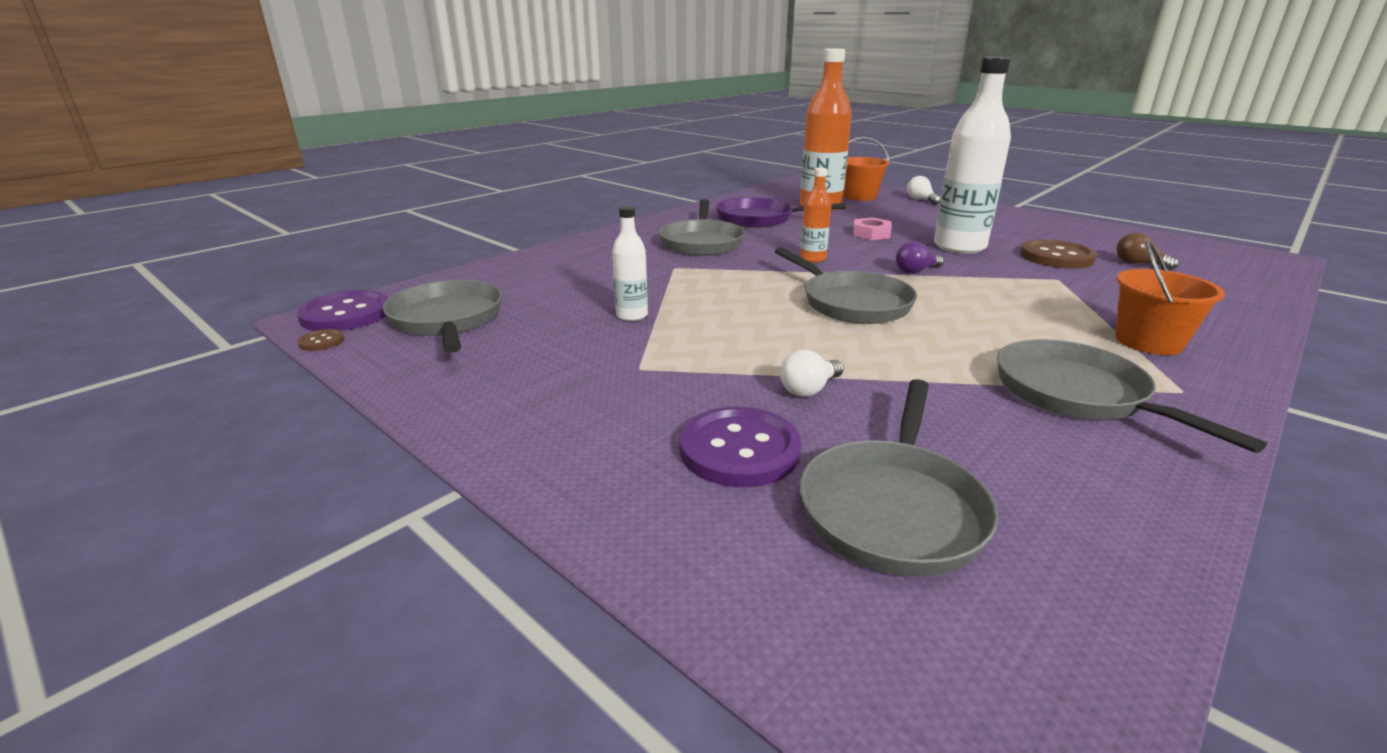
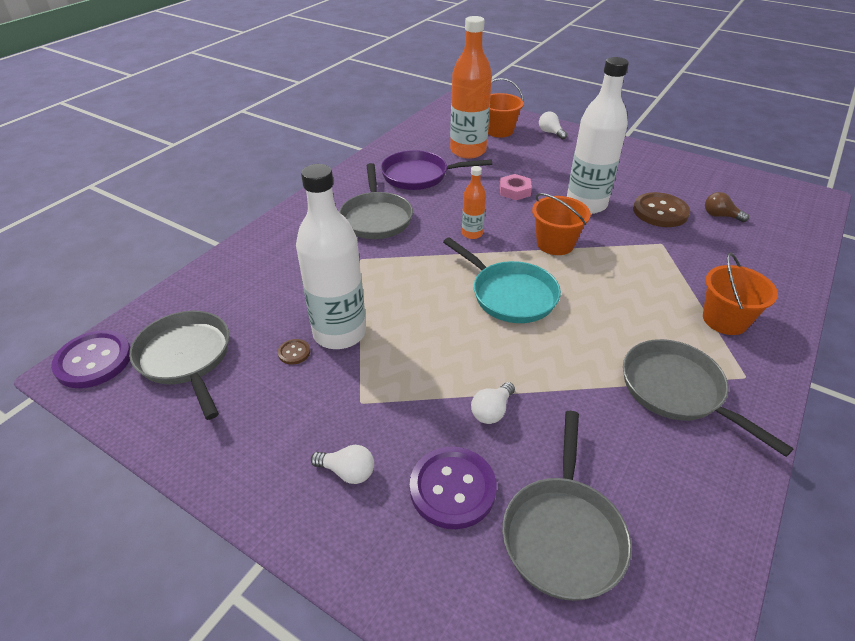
camera: 10 degrees left, 15 degrees up
(321, 341) = (87, 402): brown button -> brown button (294, 352)
(603, 422) = (347, 472): none -> white light bulb
(632, 316) = (339, 333): white bottle -> white bottle, size x2.05
(851, 303) = (509, 294): grey pan -> turquoise pan
(916, 271) = (555, 244): purple light bulb -> orange bucket

